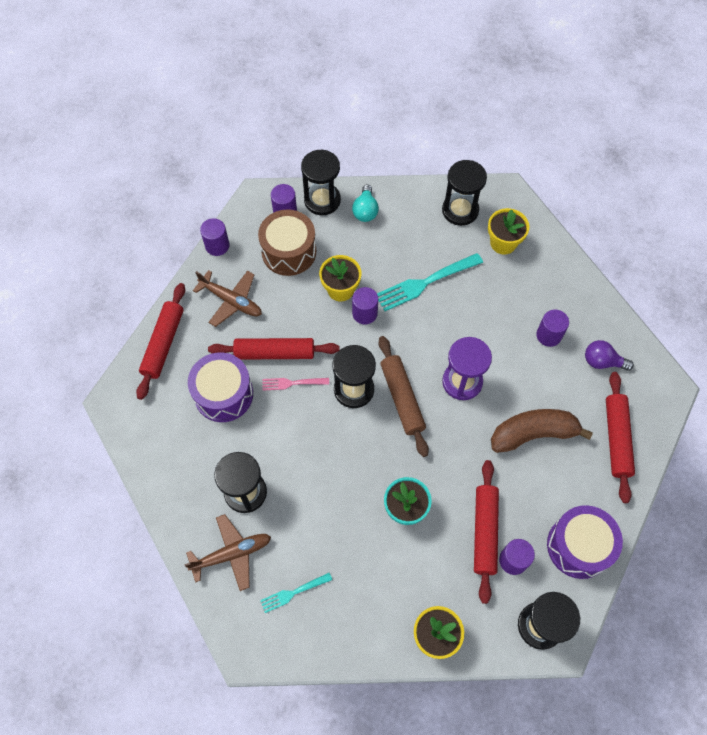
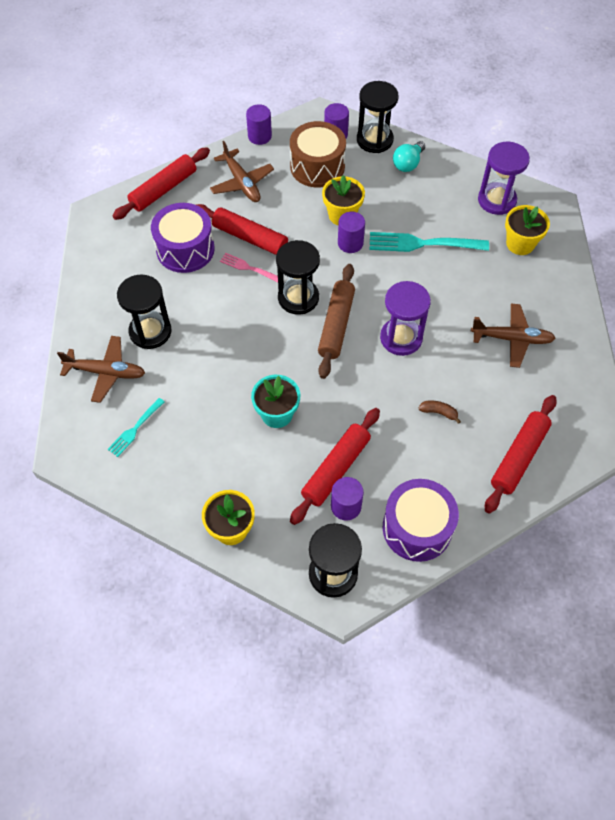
camera: 30 degrees right, 5 degrees down
(294, 592) = (135, 428): turquoise fork -> turquoise fork turned 60 degrees counterclockwise
(460, 210) = (496, 200): black hourglass -> purple hourglass
(533, 434) = (438, 412): brown banana -> brown banana, size x0.40
(548, 335) = (511, 339): purple cylinder -> brown plane
(602, 362) = (550, 385): purple light bulb -> none

